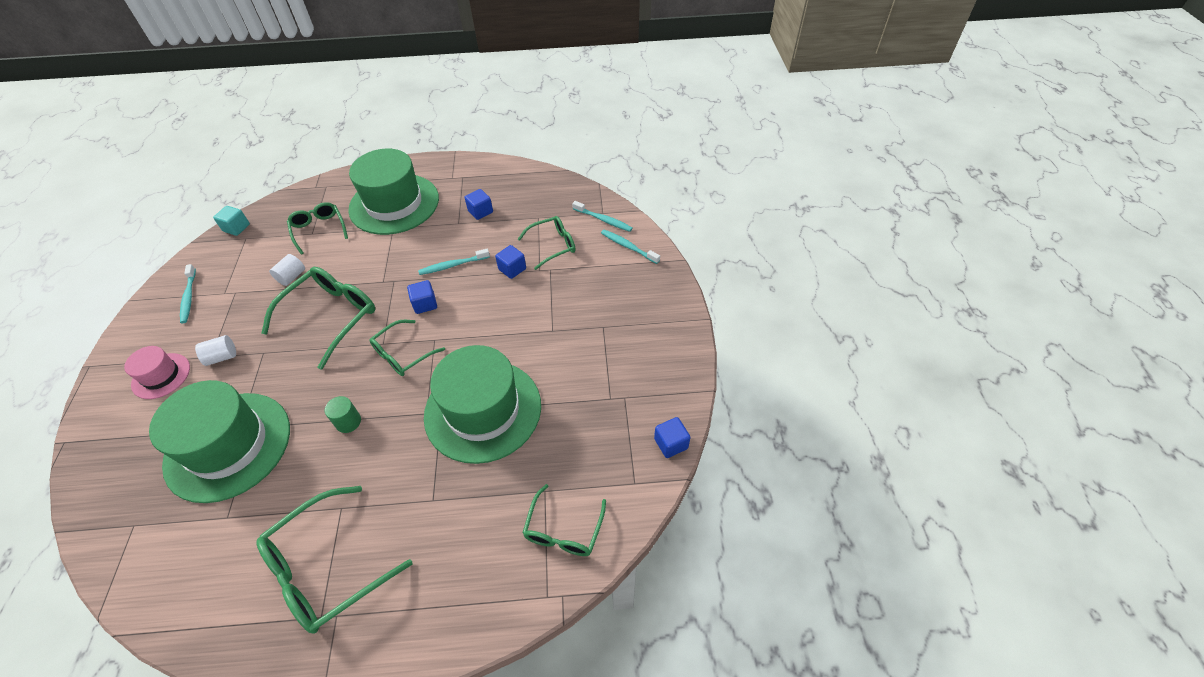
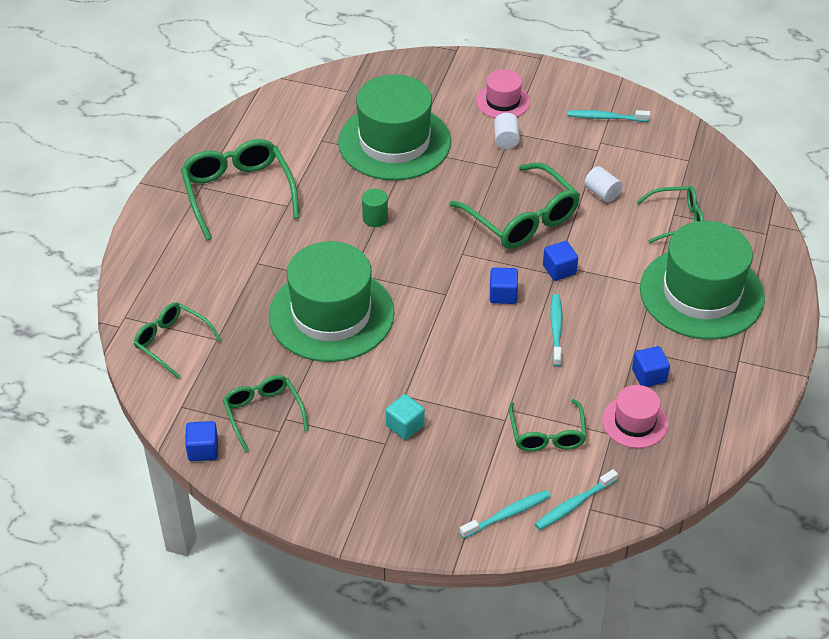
camera: 110 degrees right, 5 degrees down
(236, 228) = (711, 153): turquoise cube -> turquoise cube (405, 426)
(403, 354) = (438, 267): green glasses -> green glasses (263, 413)
(512, 269) = (522, 383): blue cube -> blue cube (559, 270)
(523, 209) = (635, 422): none -> pink hat

